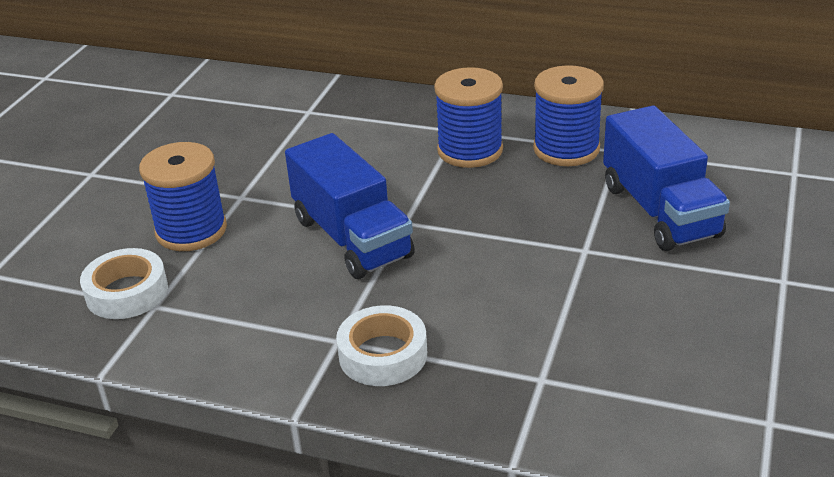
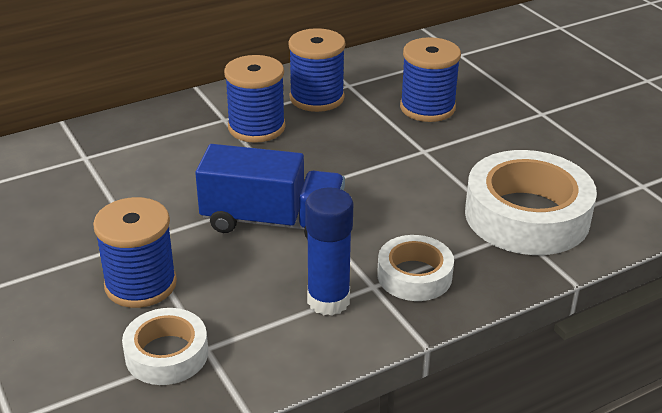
camera: 50 degrees left, 0 degrees up
(286, 328) = (328, 301): none -> blue glue stick
(578, 370) = (527, 215): none -> white tape
(660, 211) = (427, 108): blue truck -> blue spool

